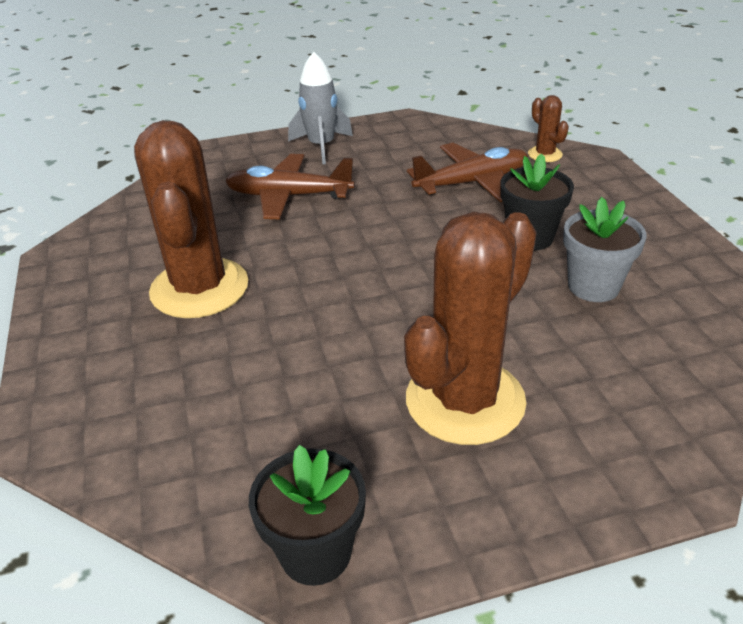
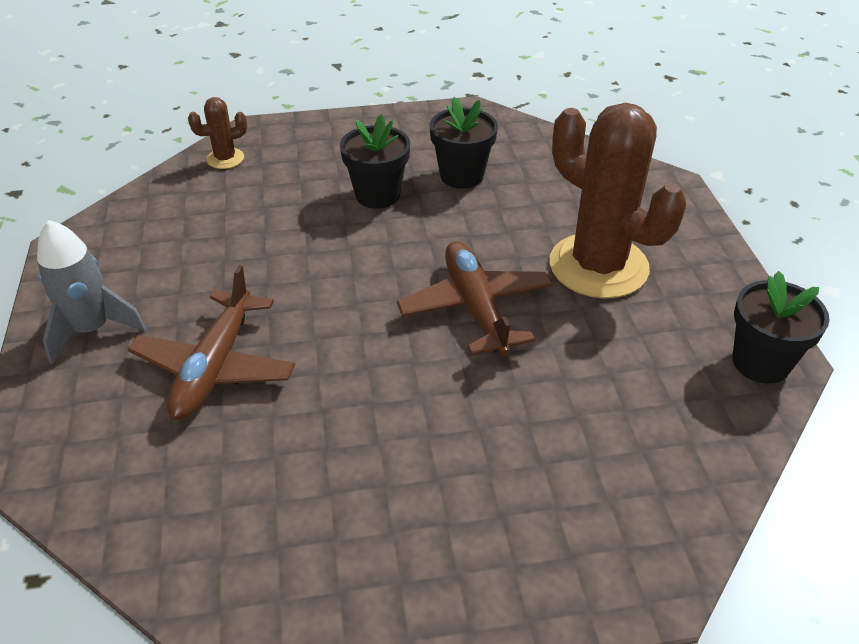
camera: 85 degrees left, 5 degrees up
(199, 288) = (401, 454): brown cactus -> none
(472, 183) = (259, 214): brown plane -> brown plane (475, 307)
(593, 286) = (461, 176): grey flower pot -> black flower pot

